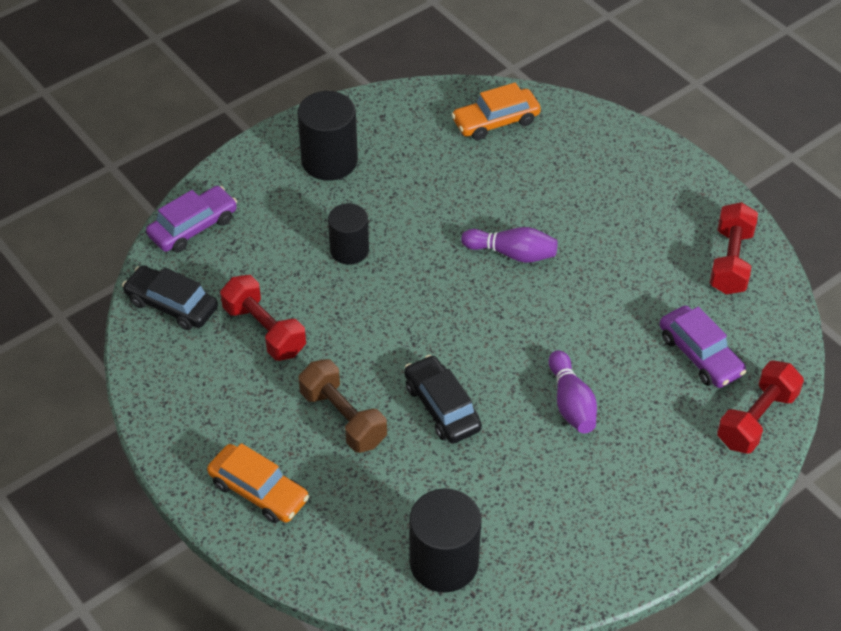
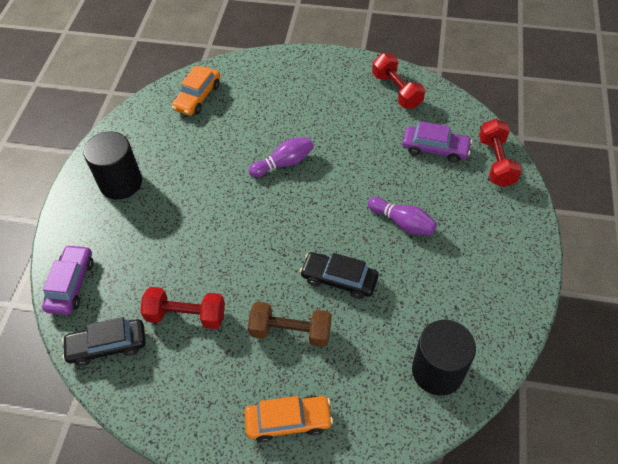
camera: 40 degrees left, 5 degrees up
(349, 250) = (188, 227): black cylinder -> none

